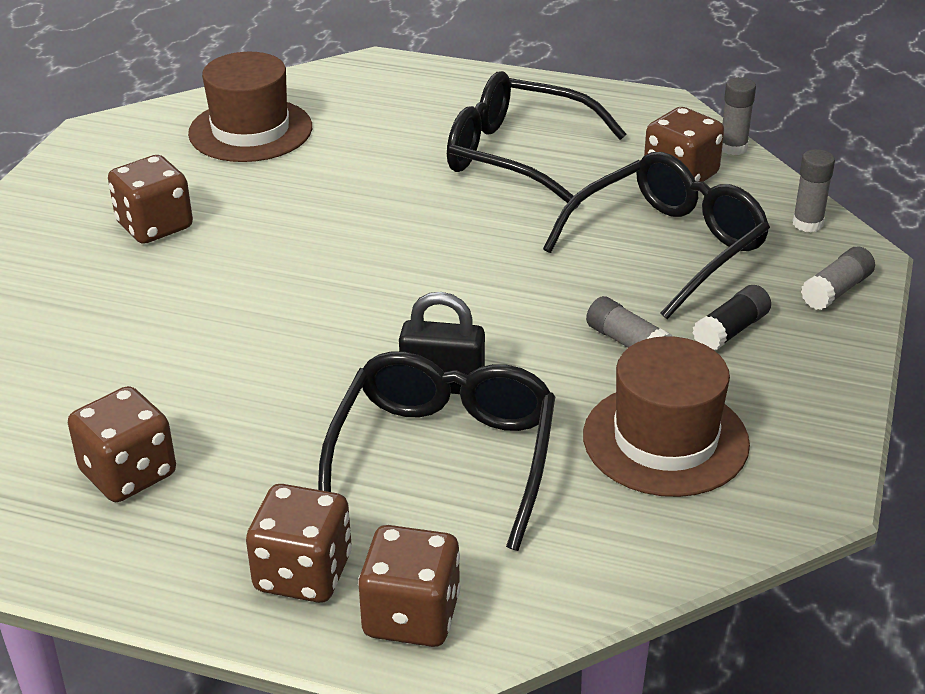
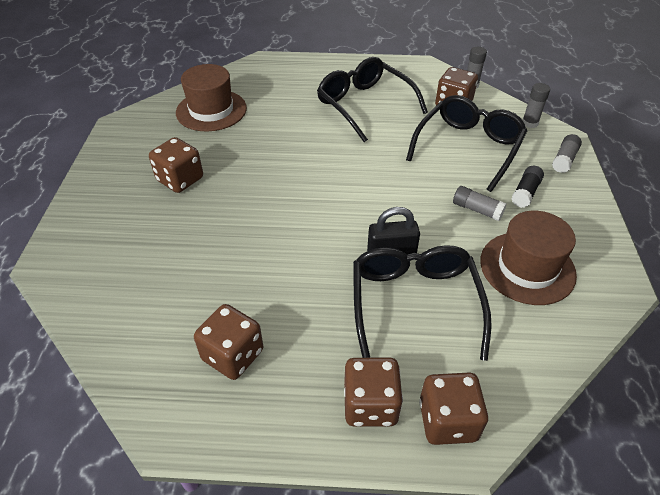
camera: 15 degrees left, 10 degrees up
(517, 156) = (364, 105): black glasses -> black glasses turned 45 degrees clockwise

